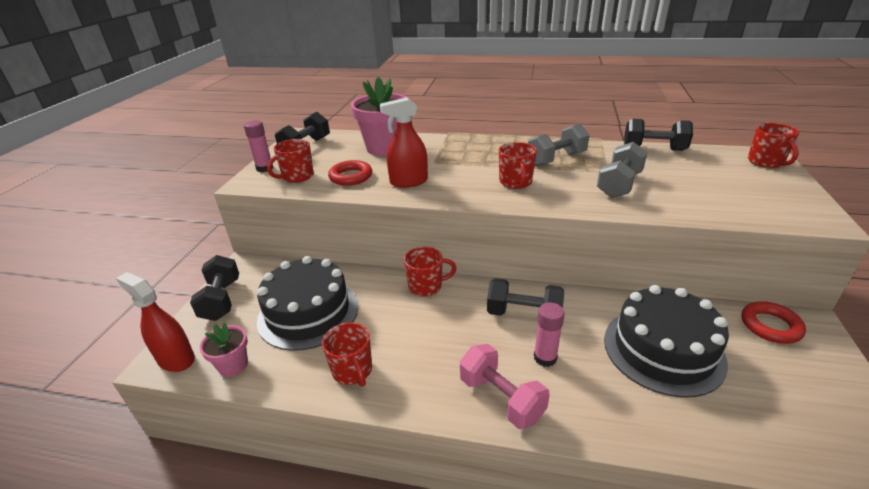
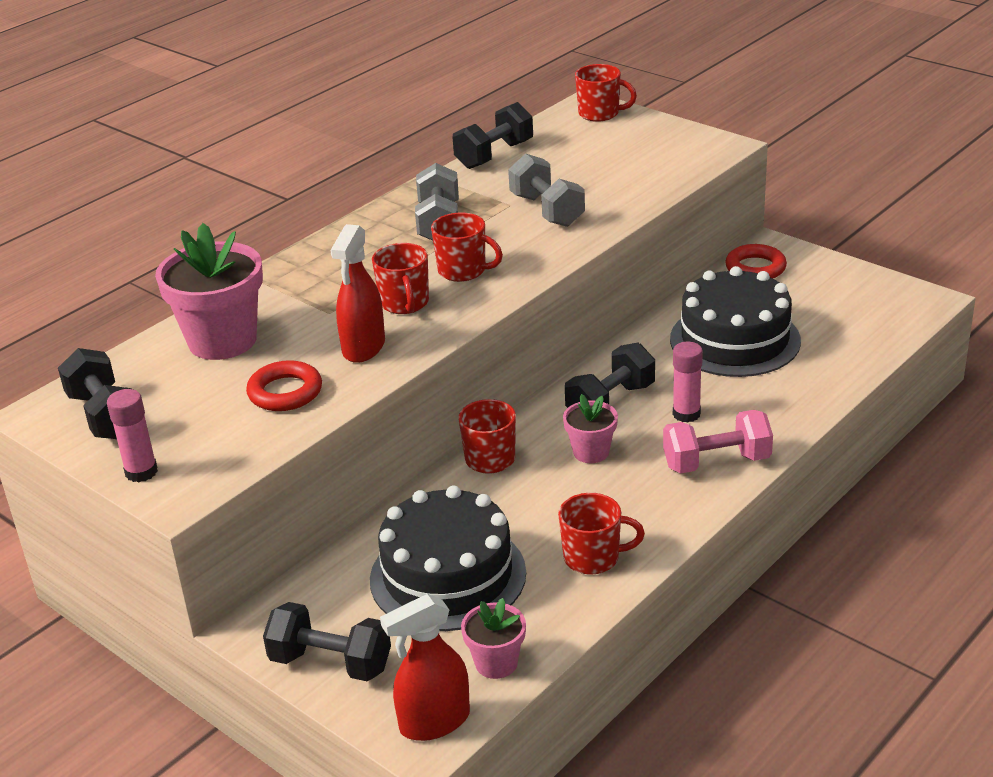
camera: 60 degrees left, 0 degrees up
(297, 177) = (220, 442): red mug -> red mug (405, 303)
(463, 326) = (591, 452): none -> pink flower pot

